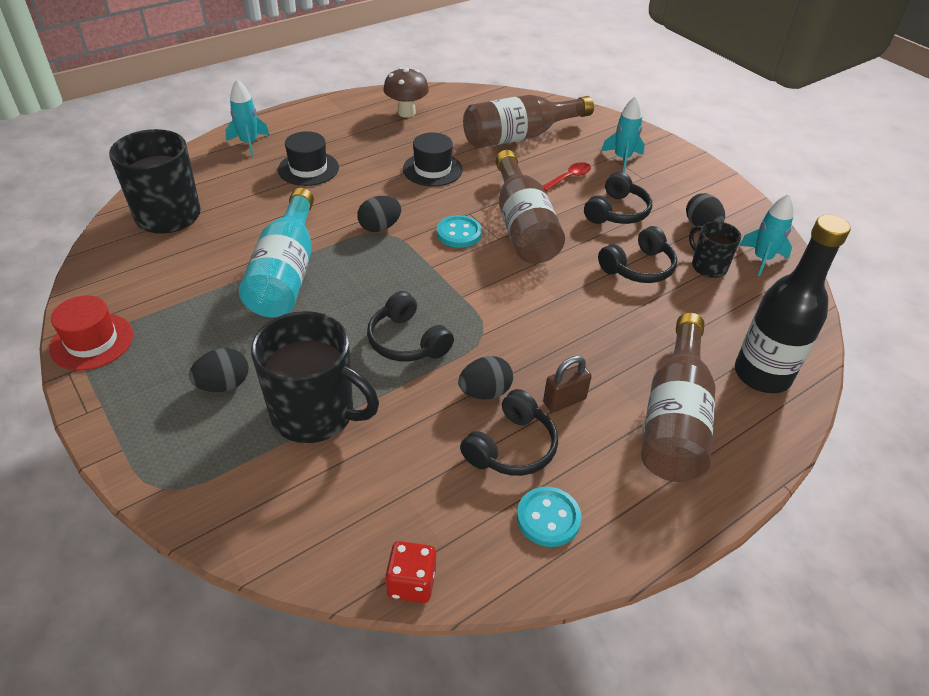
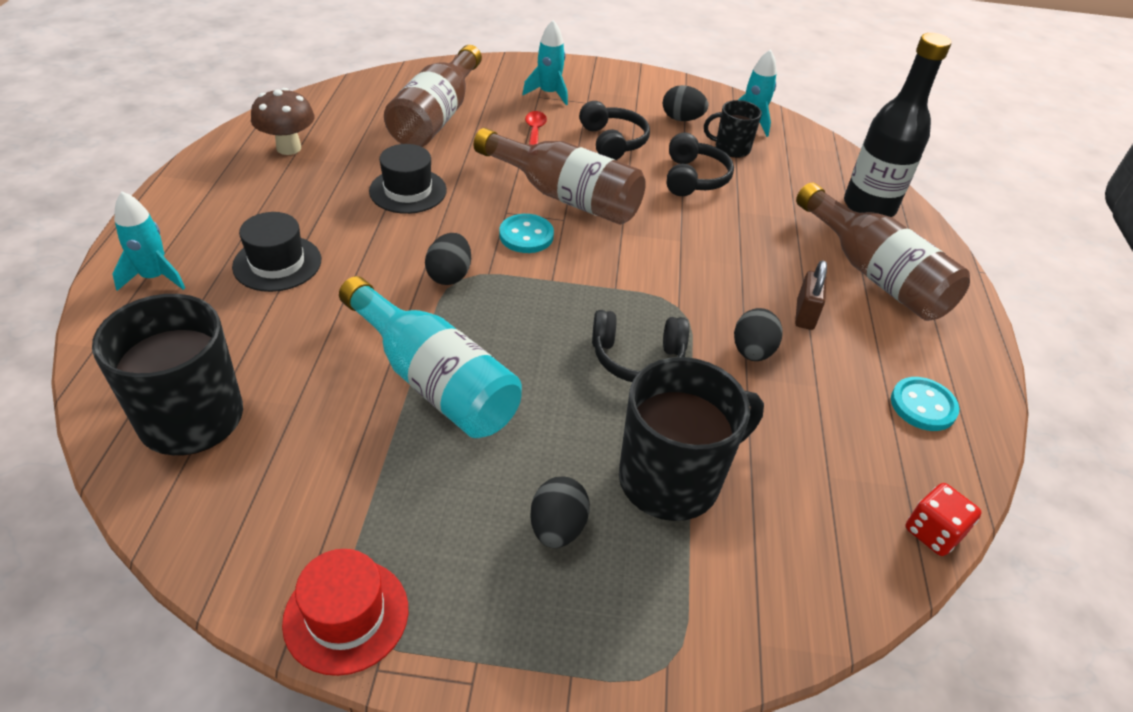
camera: 50 degrees left, 0 degrees up
(511, 447) = (830, 377): black headphones -> none

